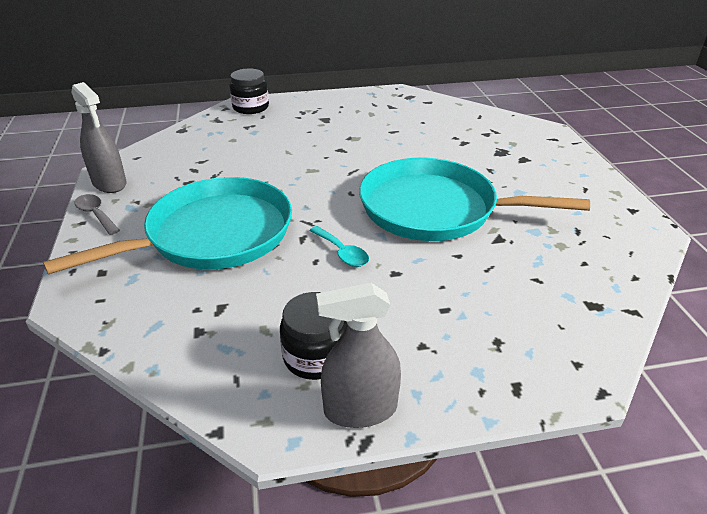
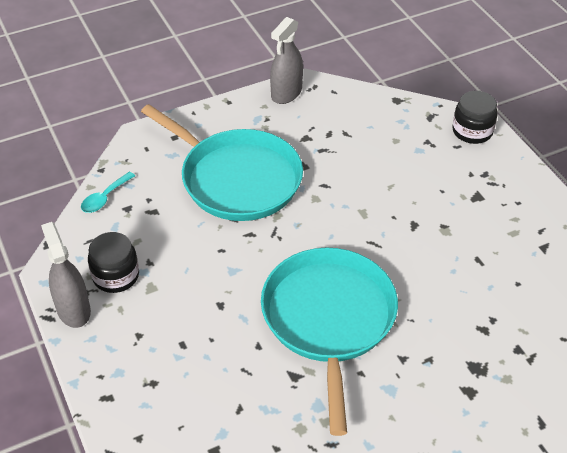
camera: 75 degrees right, 10 degrees up
(96, 214) = (241, 104): grey spoon -> none
(342, 253) = (237, 264): turquoise spoon -> turquoise spoon (105, 198)

